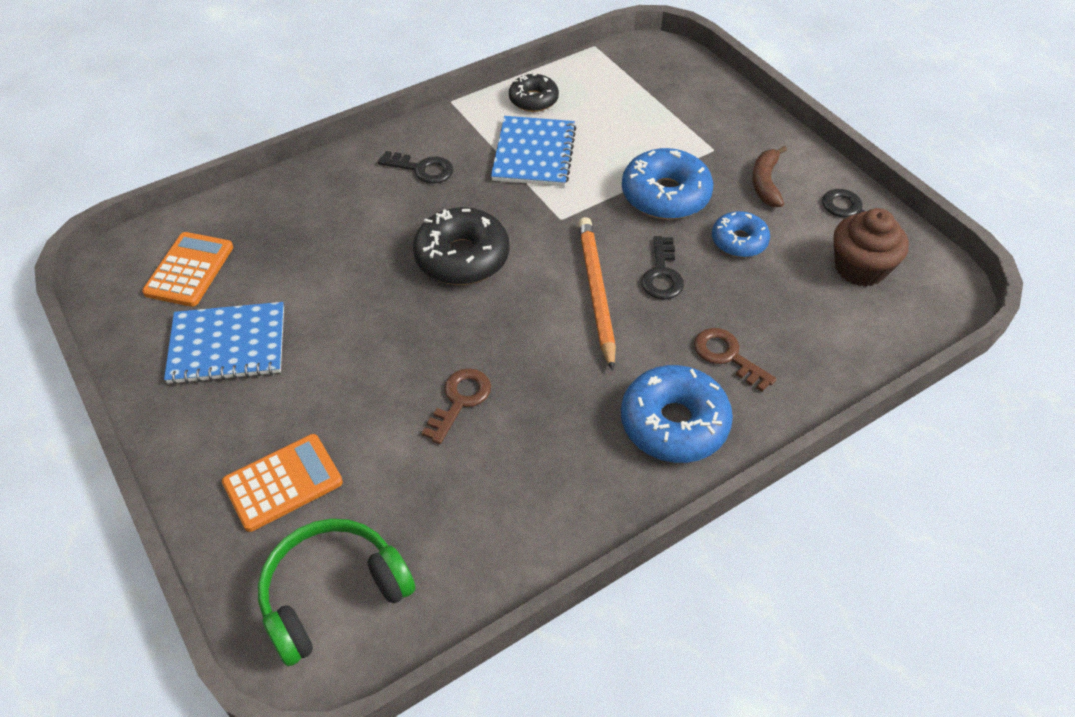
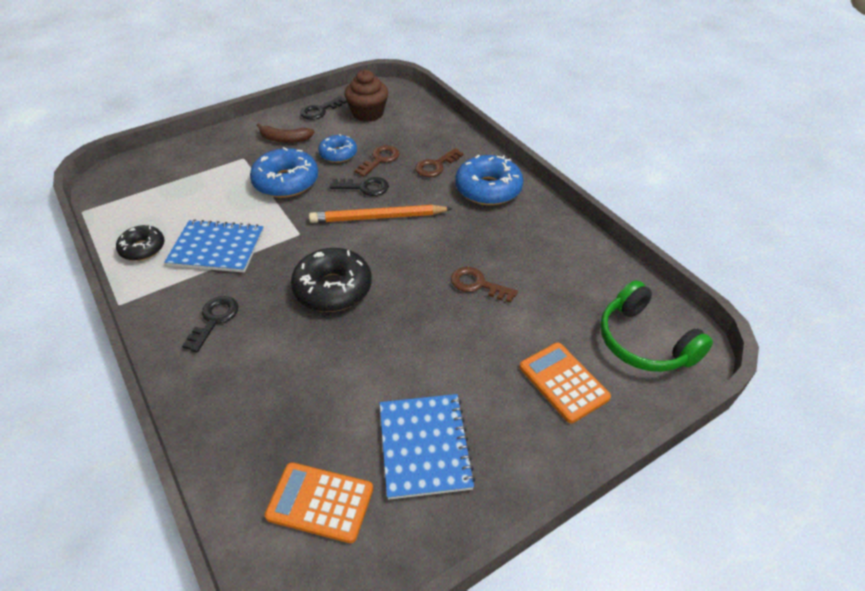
camera: 90 degrees left, 5 degrees down
(733, 288) = (380, 159): none -> brown key

